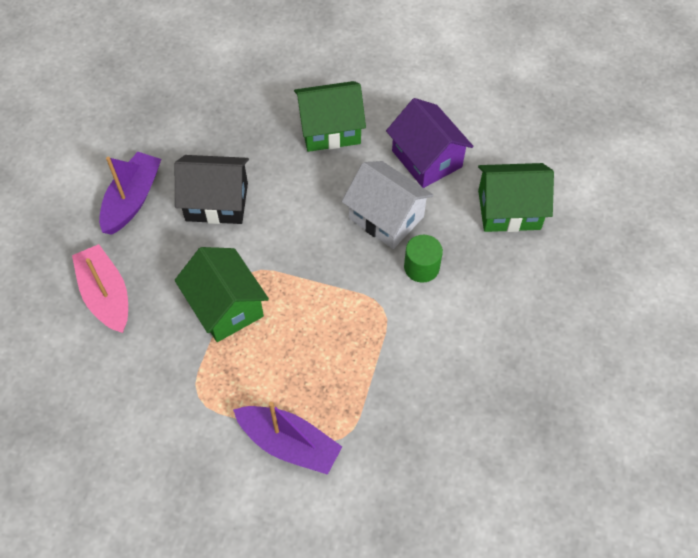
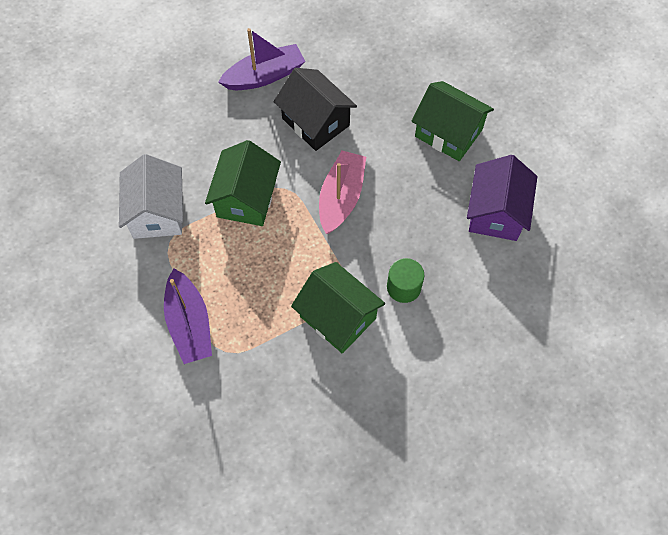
camera: 45 degrees right, 5 degrees up
(106, 295) = (184, 127): pink boat -> pink boat (341, 198)
(386, 217) = (418, 230): white house -> white house (157, 212)
(509, 210) = (516, 303): green house -> green house (338, 317)

